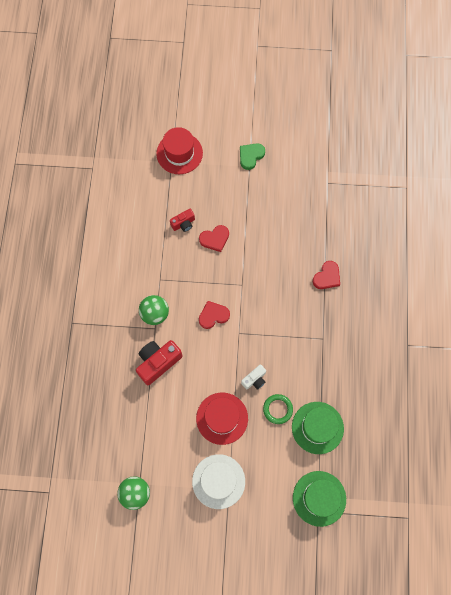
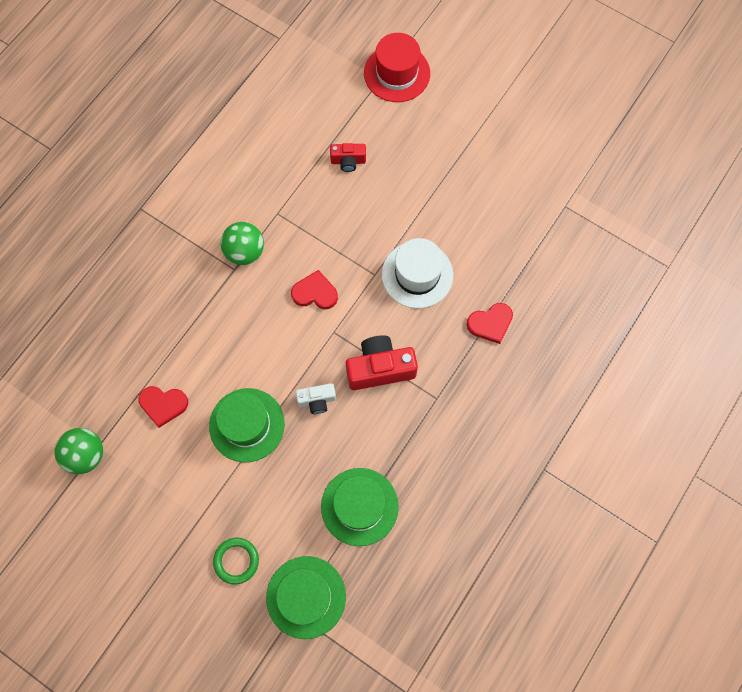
camera: 30 degrees right, 0 degrees up
(158, 362) = (212, 312): red camera -> red camera (380, 368)
(215, 239) = (375, 200): red heart -> red heart (163, 405)
(218, 481) = (194, 500): white hat -> white hat (417, 275)
(222, 418) = (247, 425): red hat -> green hat
(251, 156) = (485, 122): green heart -> none
(277, 409) = (323, 454): green ring -> green ring (236, 561)

